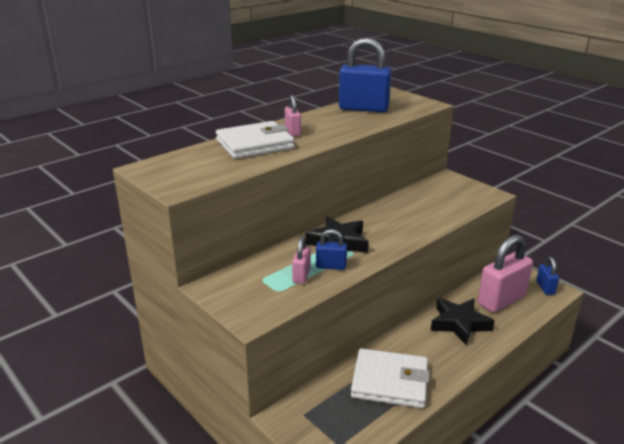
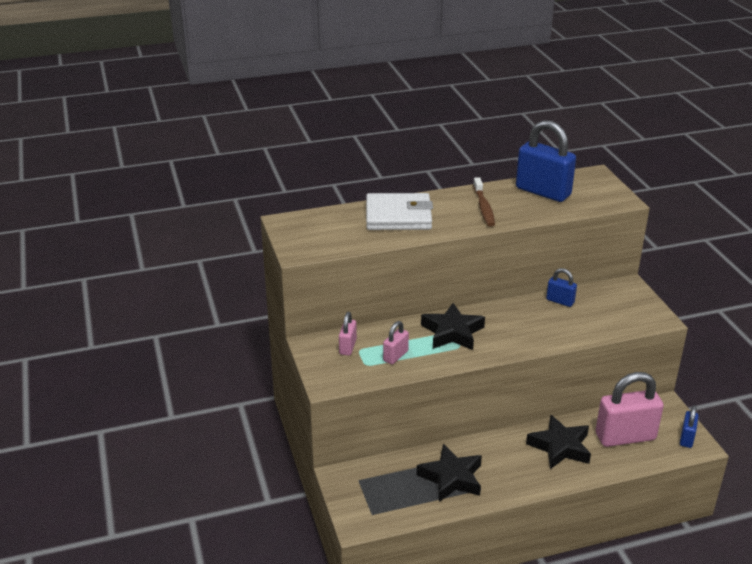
camera: 25 degrees right, 5 degrees up
(292, 132) = (445, 208): pink padlock -> pink padlock (347, 347)
(325, 126) = (483, 207): none -> brown toothbrush
(331, 266) = (428, 354): blue padlock -> blue padlock (560, 301)
(390, 382) = (451, 478): white wallet -> black star

